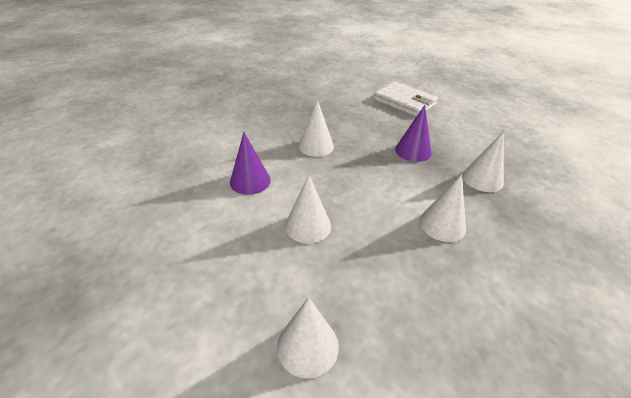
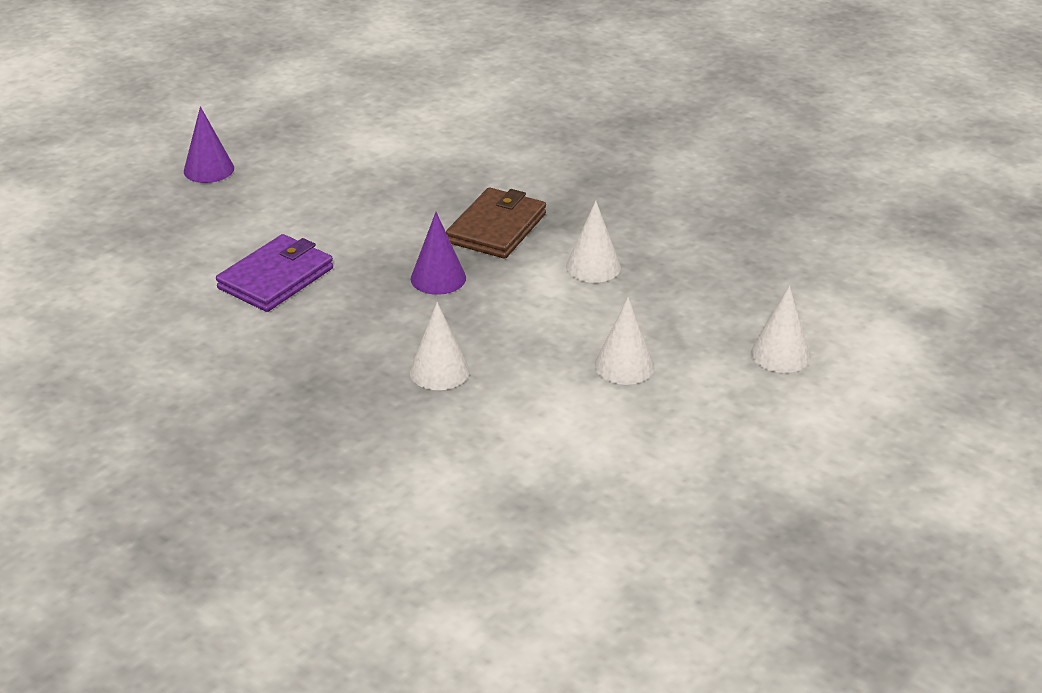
camera: 95 degrees left, 5 degrees down
(250, 181) = (546, 427): purple cone -> purple cone (209, 169)
(404, 102) = (276, 278): white wallet -> purple wallet
(482, 179) = (496, 228): white cone -> brown wallet

